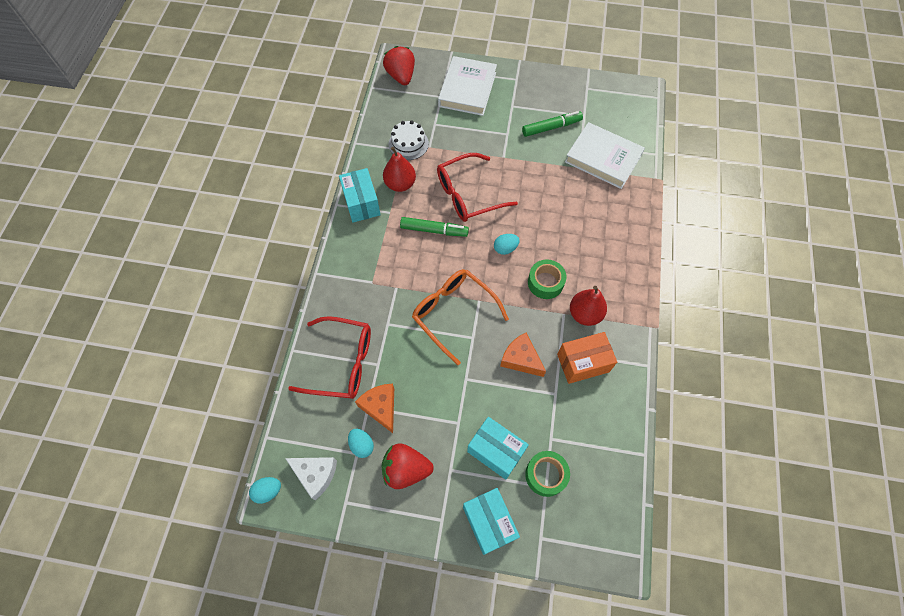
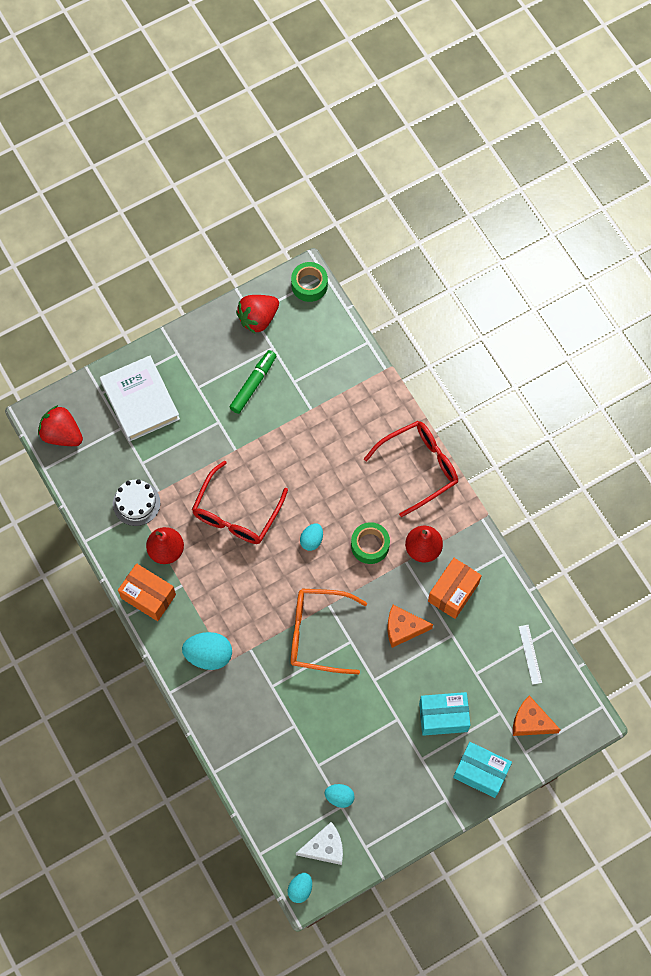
camera: 40 degrees left, 5 degrees up
(342, 363) = (264, 748): red glasses -> red glasses (419, 467)
(361, 203) = (148, 596): turquoise box -> orange box
(364, 269) = (209, 655): none -> turquoise egg
(380, 407) = (328, 757): orange cheese -> orange cheese (530, 721)
(406, 469) = (388, 786): red strawberry -> red strawberry (258, 318)
(434, 230) = (236, 571): green marker -> none
(546, 475) = (493, 704): green tape -> green tape (309, 285)
(603, 158) = (325, 383): white book -> none
(609, 460) = (530, 654): none -> white ruler

